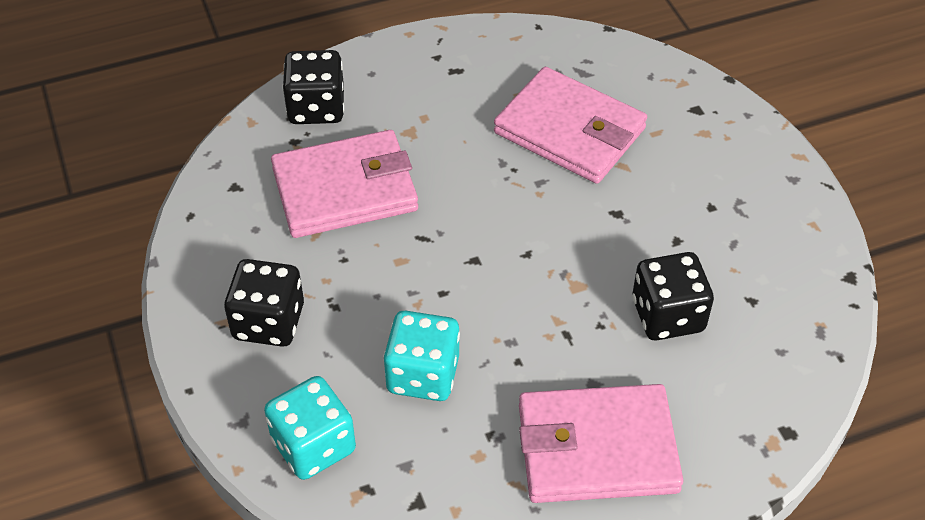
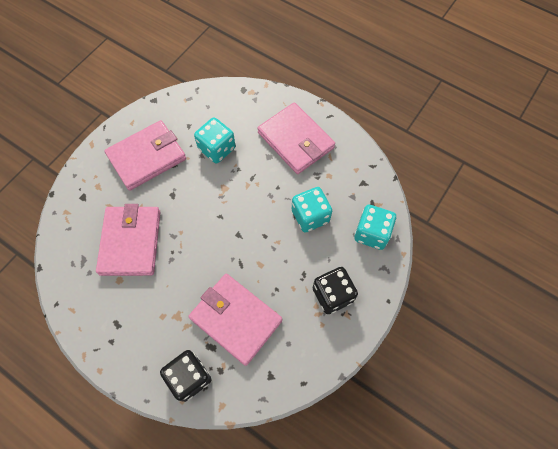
camera: 125 degrees left, 15 degrees up
(667, 315) = (217, 149): black dice -> turquoise dice
(719, 213) = (147, 157): none -> pink wallet

